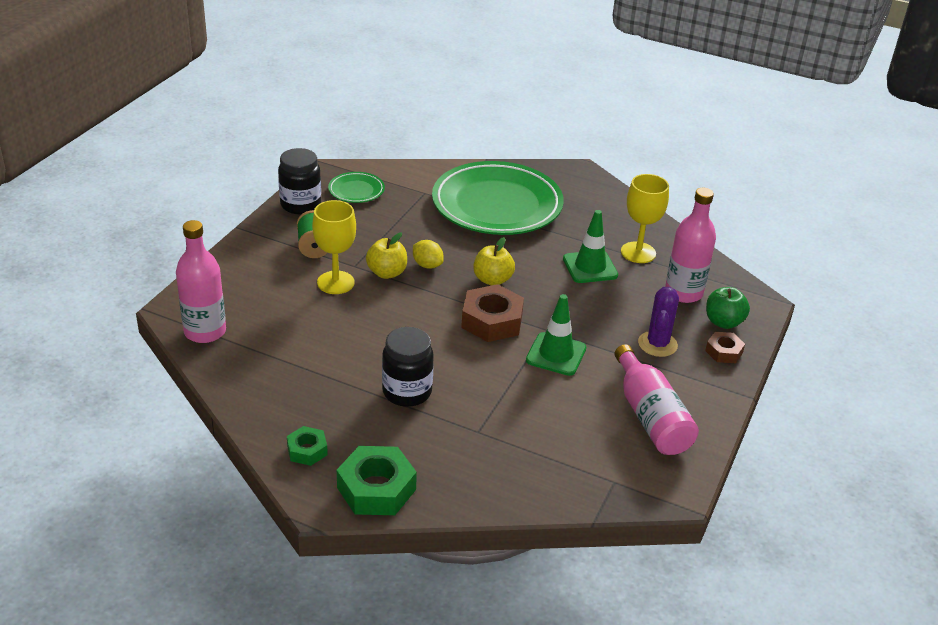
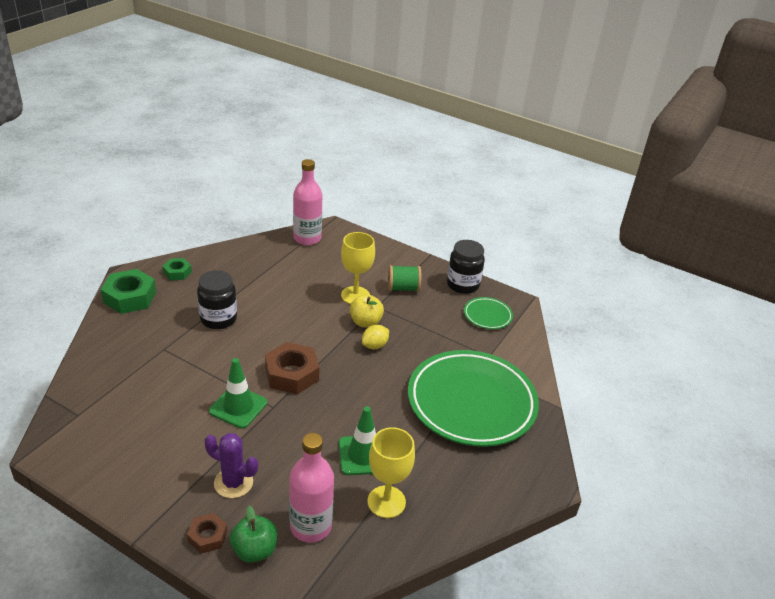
camera: 95 degrees right, 0 degrees up
(492, 280) = (349, 382): yellow apple -> none
(650, 416) = (139, 454): pink bottle -> none

